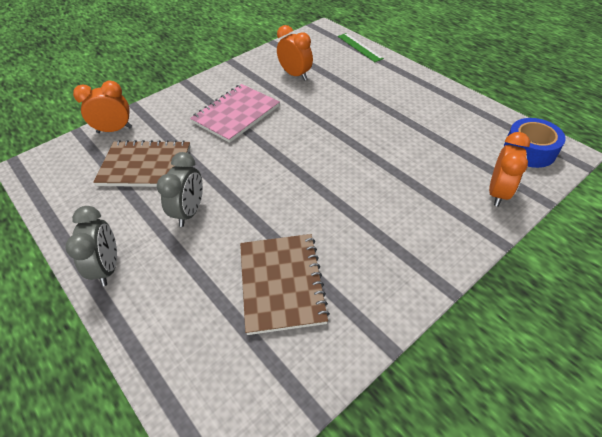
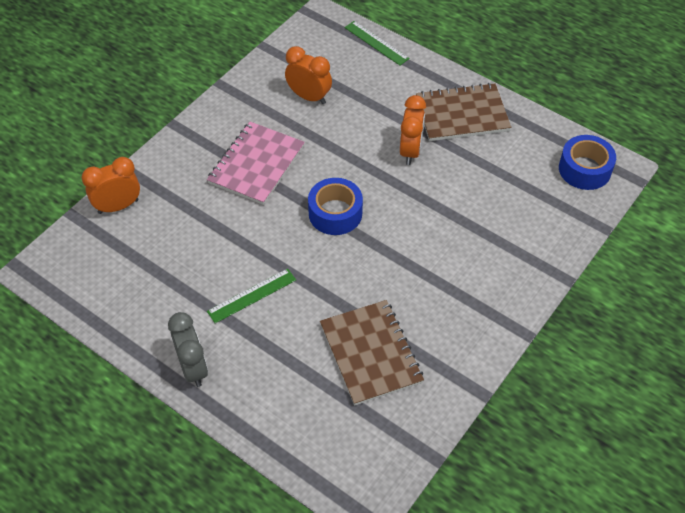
camera: 15 degrees left, 5 degrees up
(145, 166) = (178, 248): brown notebook -> brown notebook (462, 114)
(189, 212) = (252, 295): grey clock -> green ruler
(288, 156) = (335, 213): none -> blue tape
(498, 193) = (557, 225): orange clock -> orange clock (410, 151)

